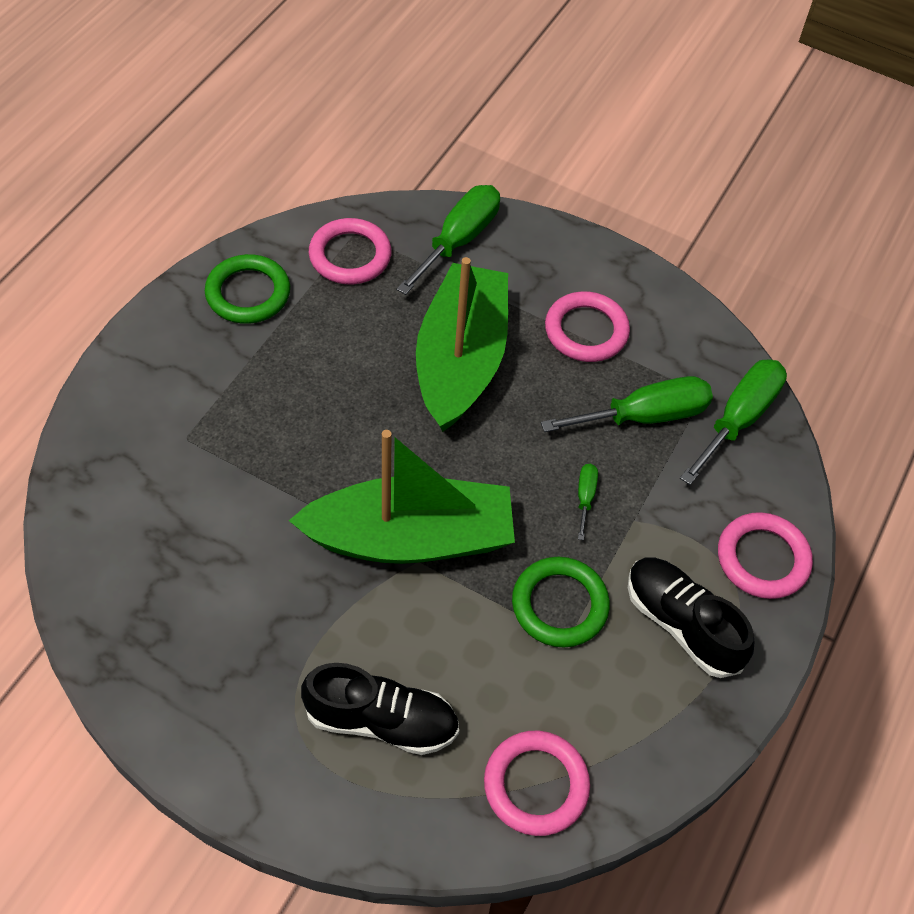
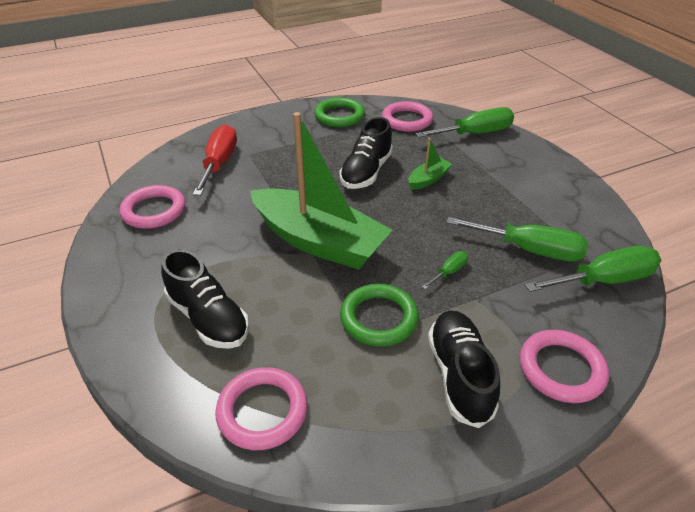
camera: 40 degrees right, 15 degrees down
(158, 479) = (219, 163): none -> red screwdriver
(374, 388) = (366, 172): none -> black shoe
(460, 360) = (428, 179): green boat -> green boat, size x0.42
(586, 331) = (522, 196): pink ring -> pink ring (154, 210)

